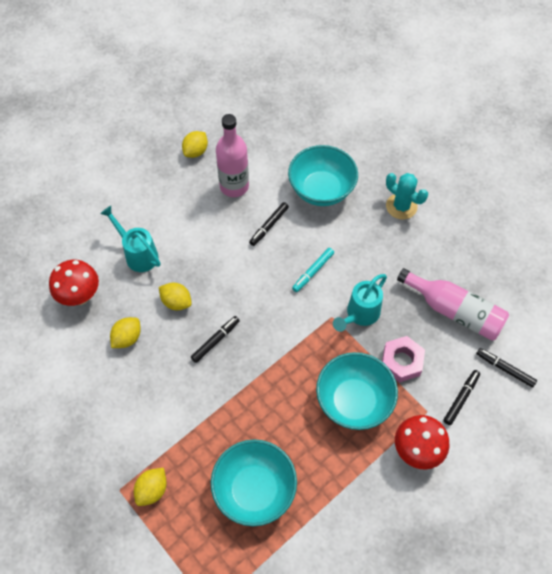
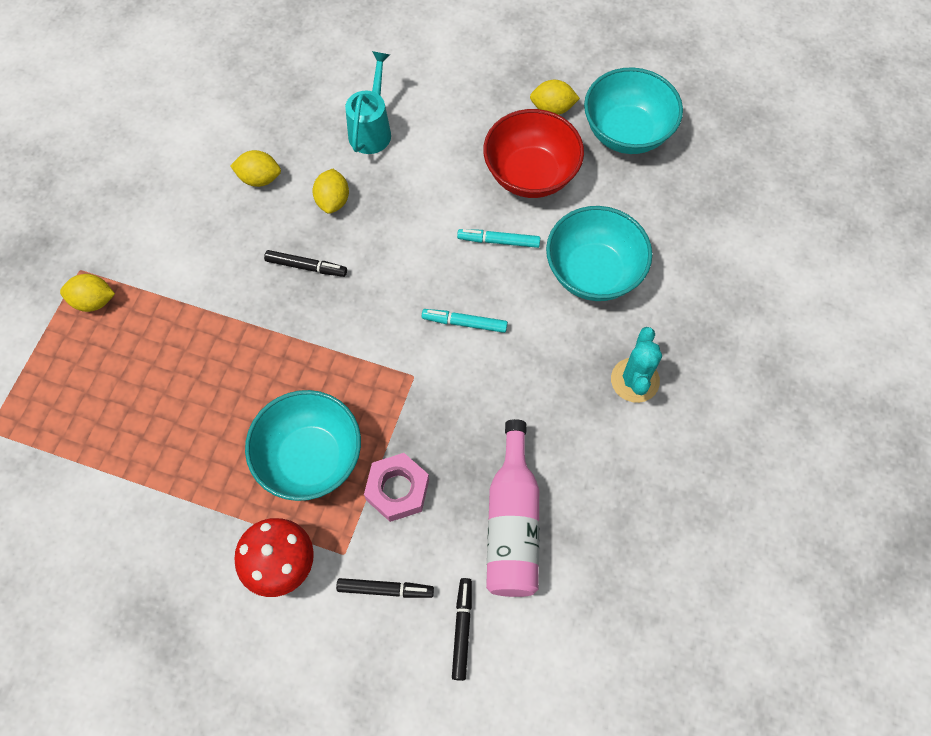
camera: 60 degrees right, 5 degrees up
(80, 296) = (284, 106): red mushroom -> none
(234, 186) = (530, 174): pink bottle -> red bowl
(254, 490) = (142, 404): turquoise bowl -> turquoise bowl (626, 132)
(269, 226) = (498, 241): black marker -> turquoise marker
(360, 314) = (436, 407): turquoise watering can -> none

